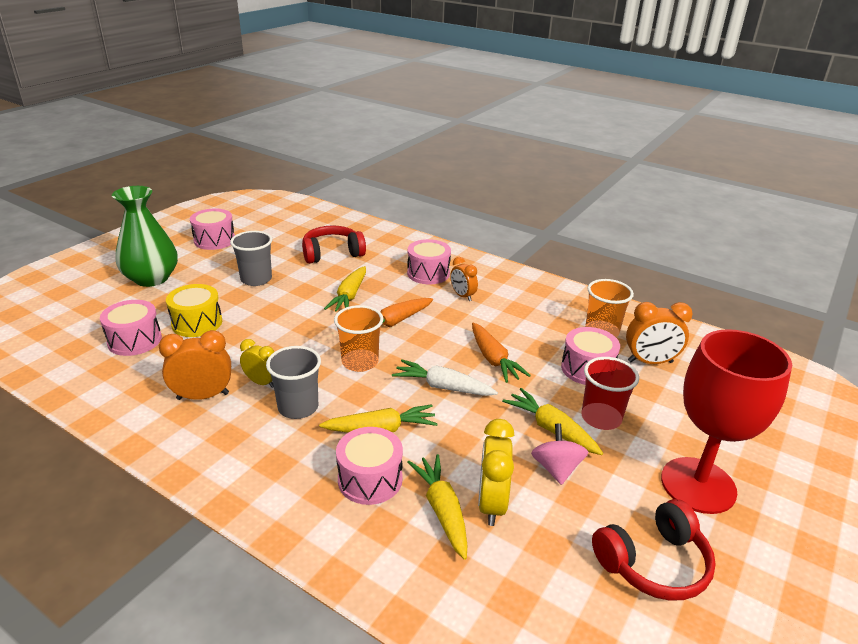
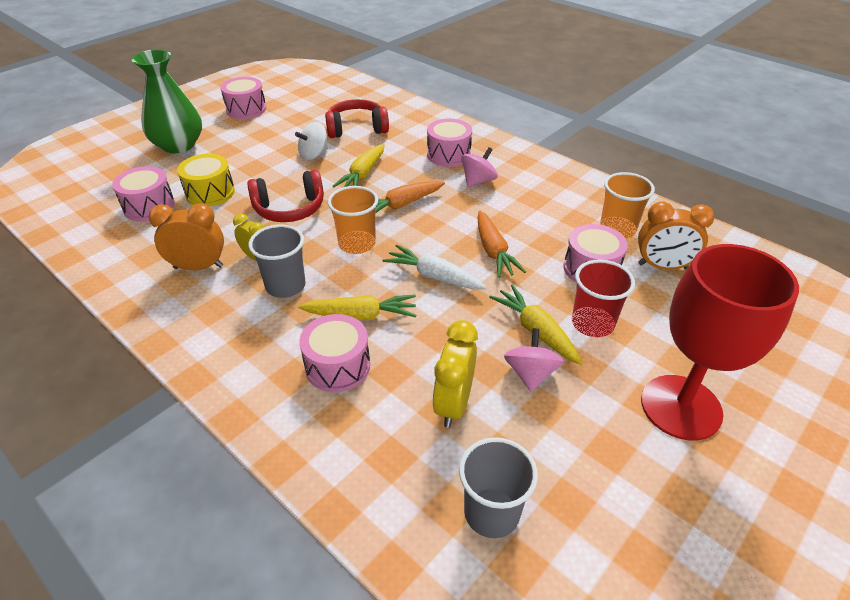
camera: 10 degrees right, 10 degrees up
(256, 279) = (276, 152): grey cup -> grey cup (491, 513)
(295, 280) = (314, 154): none -> white spinning top
(442, 510) = (401, 405): yellow carrot -> none
(462, 296) = (478, 181): orange clock -> pink spinning top
(653, 563) = (609, 486): red headphones -> red headphones (289, 209)

